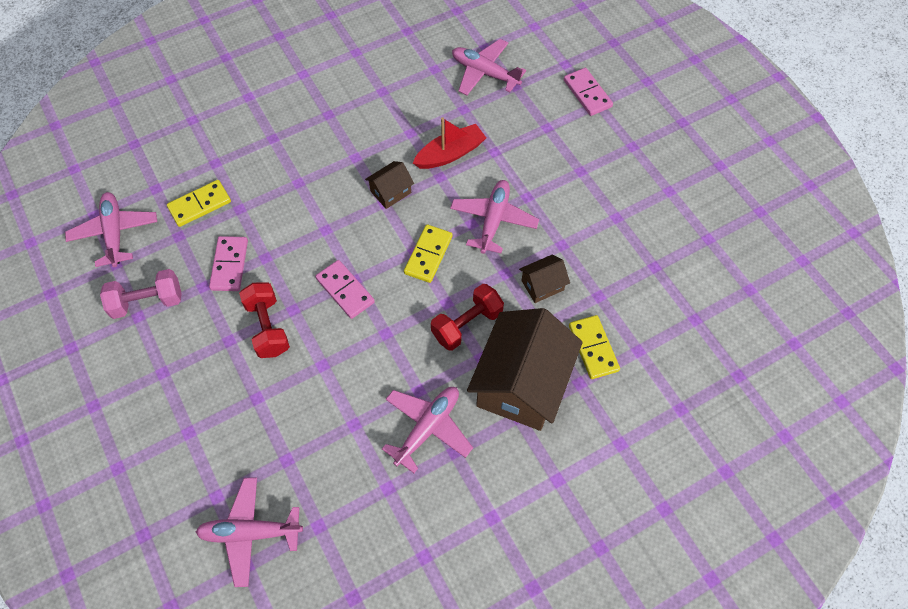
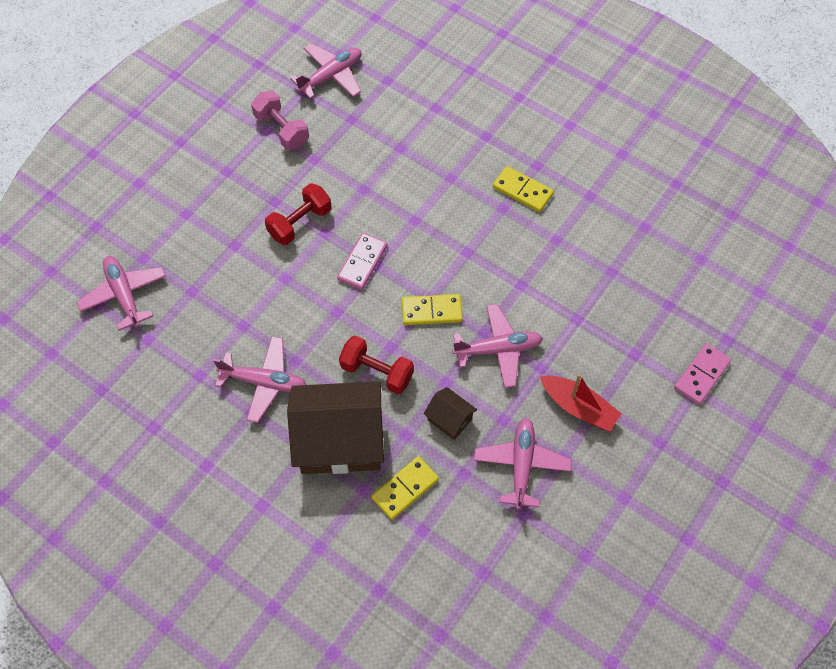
camera: 65 degrees right, 0 degrees up
(200, 205) = (388, 118): yellow domino -> yellow domino (522, 191)
(229, 265) = (343, 168): pink domino -> none
(390, 192) = (481, 252): brown house -> none
(450, 154) = (552, 282): red boat -> red boat (578, 407)
(485, 73) = (667, 272): pink plane -> pink plane (521, 465)

